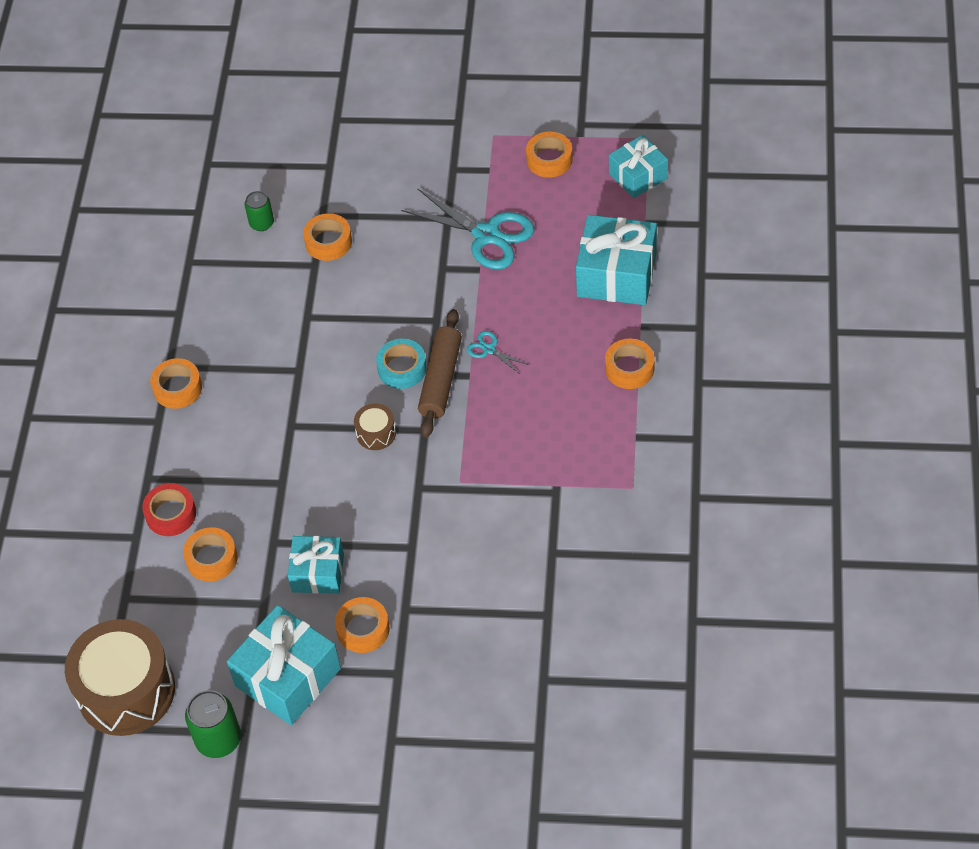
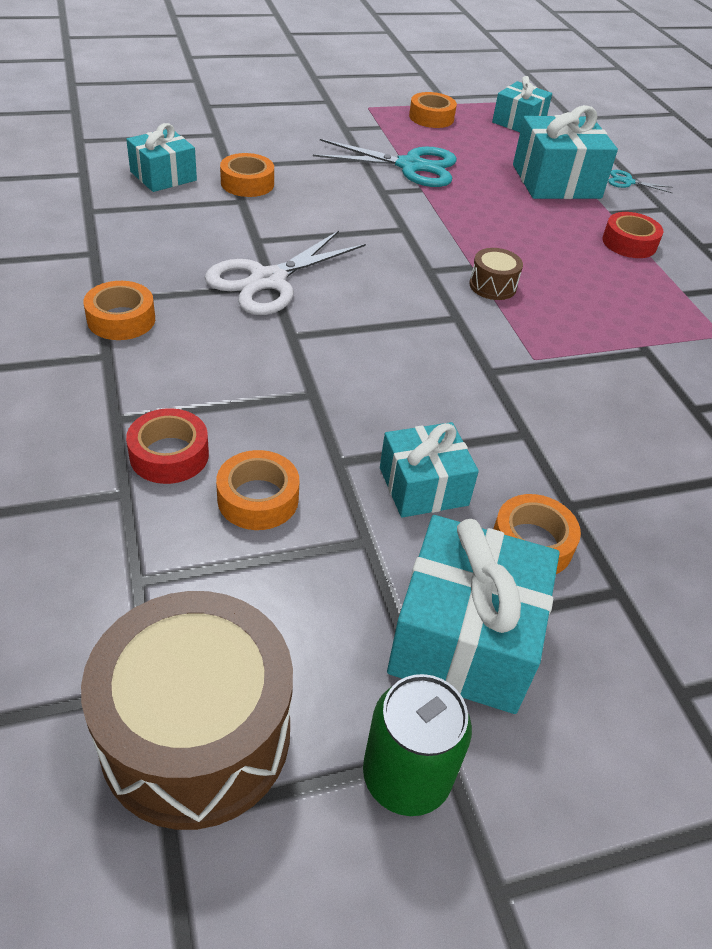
camera: 30 degrees left, 10 degrees down
(261, 223) = (163, 176): green can -> turquoise gift
(297, 365) = (268, 280): none -> white scissors
(376, 433) = (403, 328): brown drum -> brown drum (492, 286)
(402, 368) = (394, 269): turquoise tape -> none
(440, 379) = (444, 273): brown rolling pin -> none
(489, 349) = (477, 244): turquoise scissors -> turquoise scissors (628, 182)
(629, 368) = (629, 243): orange tape -> red tape

